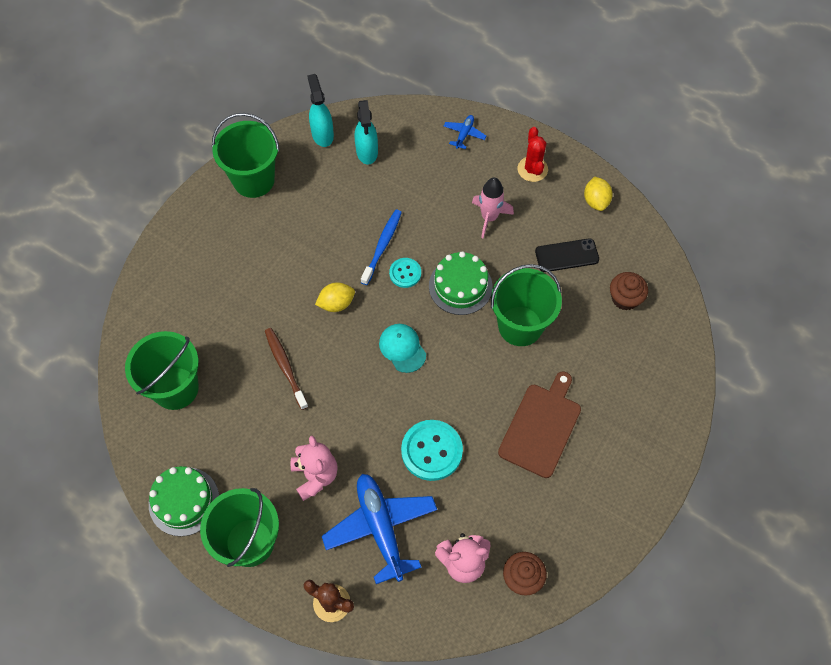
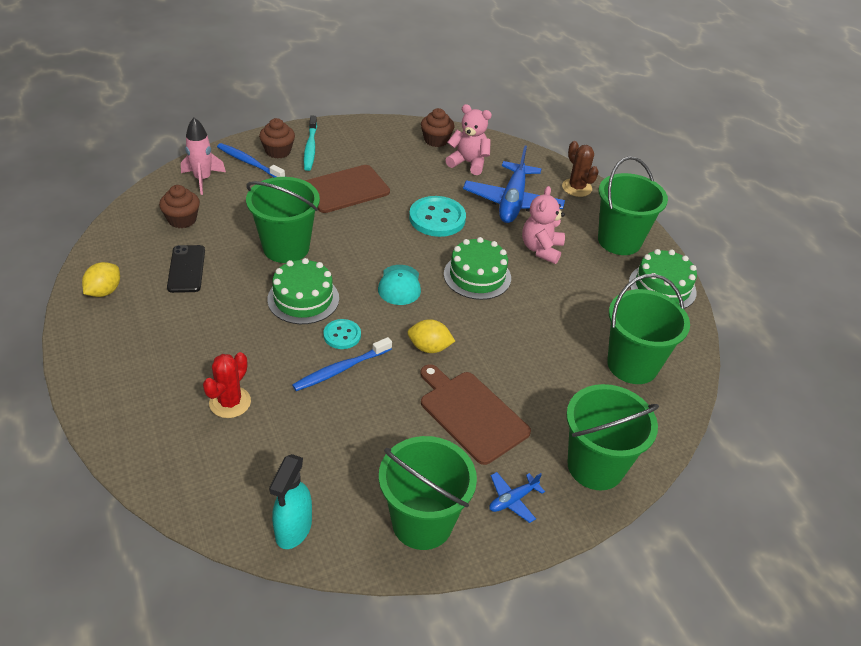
camera: 150 degrees left, 20 degrees down
(166, 281) = (595, 466): none -> green bucket
(271, 268) = (471, 414): none -> brown cutting board
(285, 367) = (516, 326): brown toothbrush -> none
(349, 402) = (477, 276): none -> green cake
(367, 152) = (263, 473): turquoise spray bottle -> none
(464, 134) = (139, 425): blue plane -> blue plane (513, 500)
(489, 218) = (214, 334): pink rocket -> pink rocket (203, 179)
(532, 169) = (120, 350): red cactus -> red cactus (230, 402)
(566, 255) = (186, 269): black phone -> black phone turned 60 degrees clockwise
(623, 466) = (310, 148): none -> turquoise toothbrush
(645, 439) = (278, 151): none -> brown cupcake
(651, 403) = (249, 162): none -> blue toothbrush

